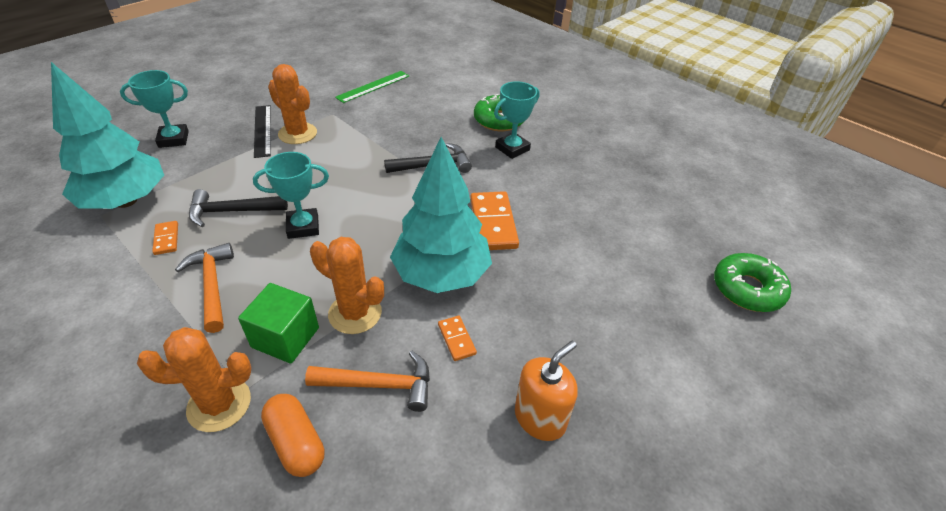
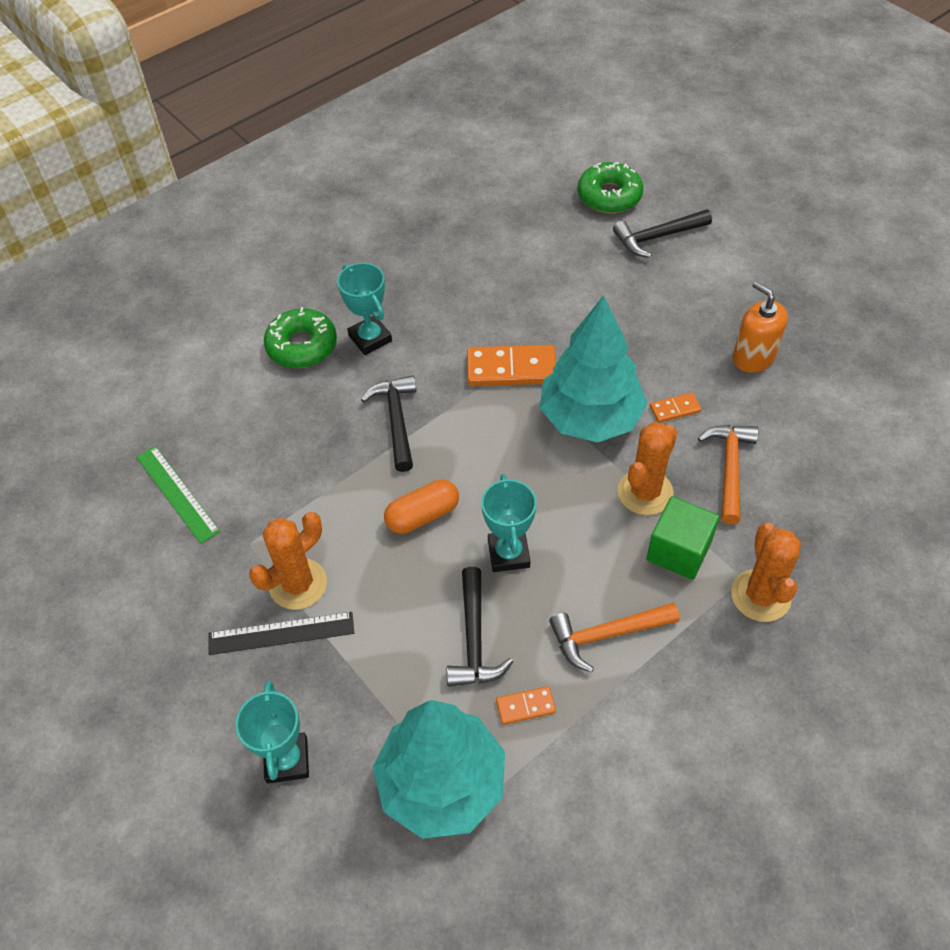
camera: 80 degrees left, 10 degrees up
(296, 443) = (793, 528): orange capsule -> orange capsule (423, 515)
(702, 330) = (657, 237): none -> black hammer

